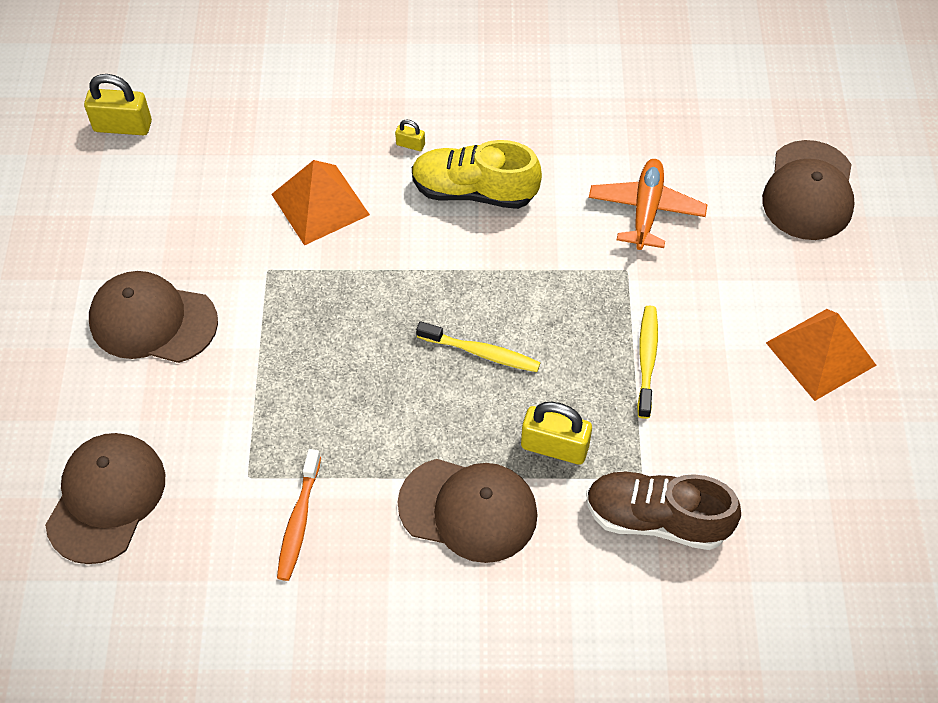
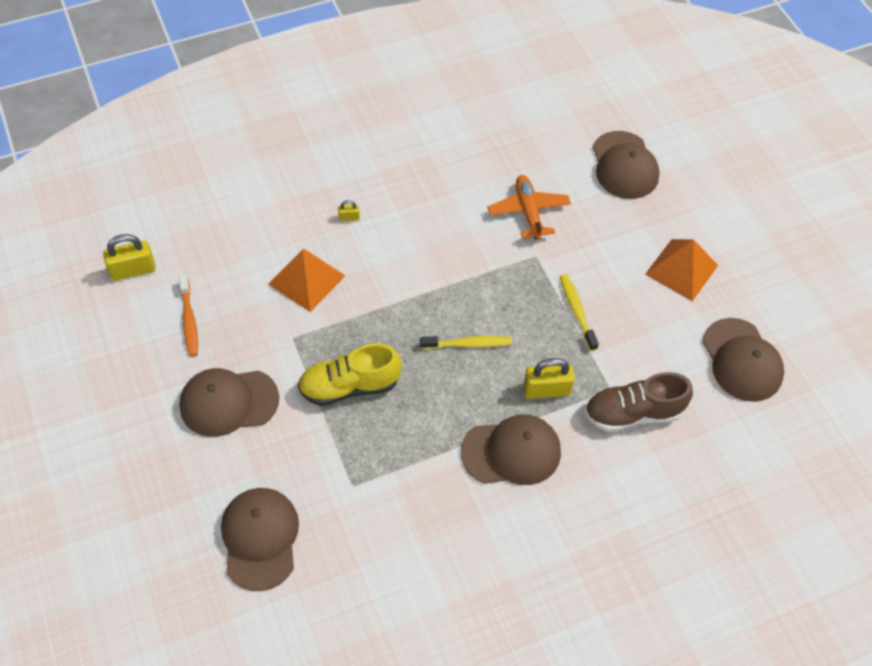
camera: 25 degrees left, 0 degrees up
(299, 521) = (403, 502): orange toothbrush -> orange toothbrush (189, 320)
(474, 191) = (409, 236): yellow shoe -> yellow shoe (349, 386)
(846, 504) = (742, 360): none -> brown cap

